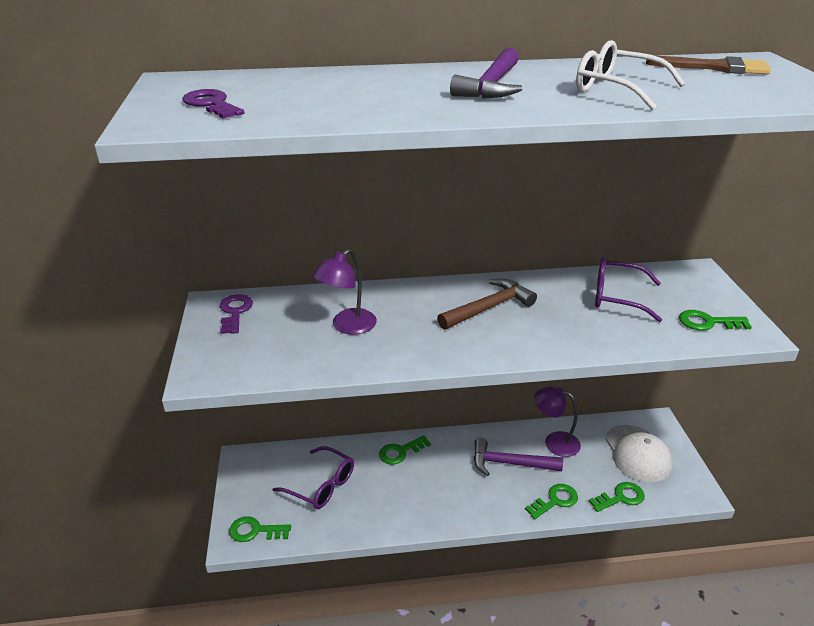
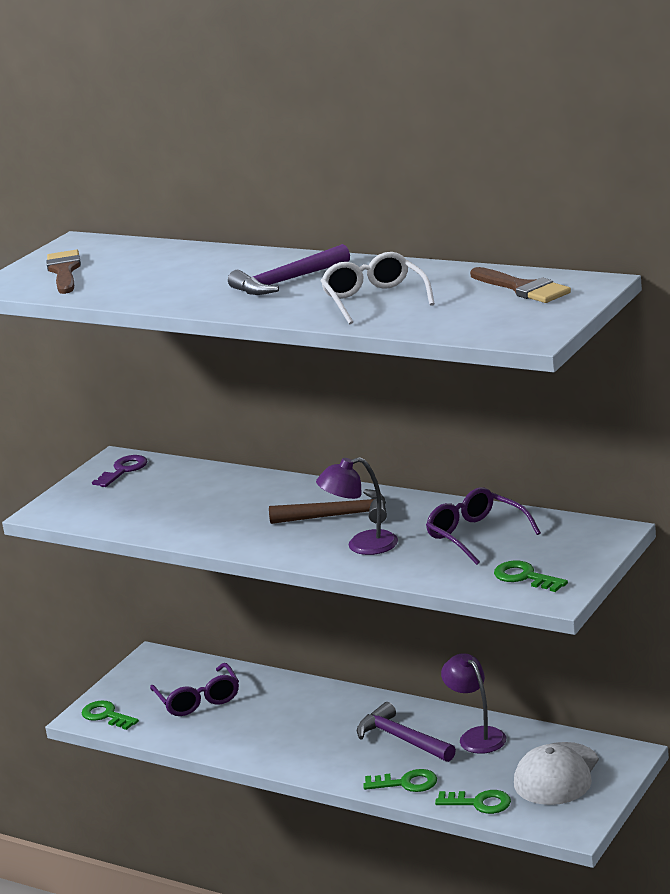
camera: 40 degrees right, 10 degrees down
(211, 104) = (64, 271): purple key -> brown brush
(347, 326) = (196, 502): purple lamp -> purple lamp (362, 546)
(400, 452) = (304, 696): green key -> none

